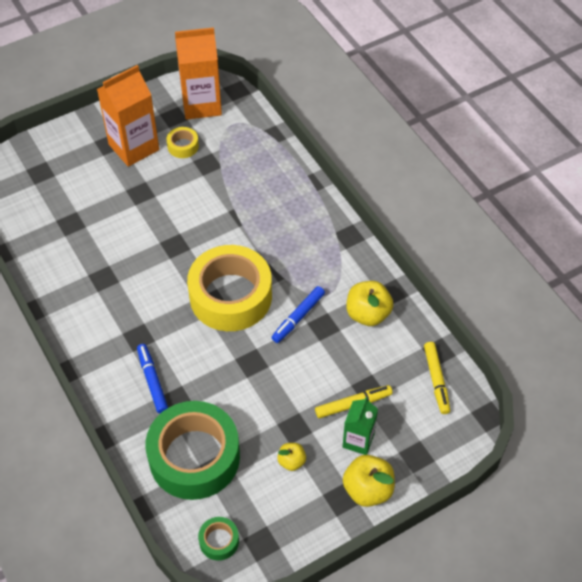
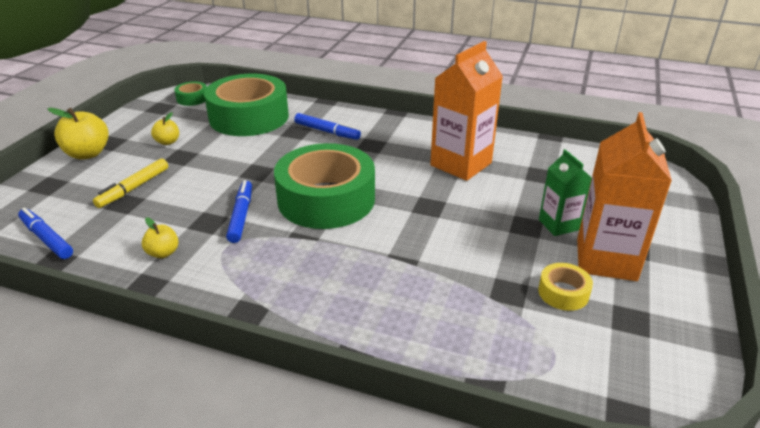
camera: 140 degrees right, 20 degrees down
(201, 104) = (630, 359): orange carton -> orange carton (461, 164)
(230, 296) = (326, 199): yellow tape -> green tape
(358, 440) = (114, 172): green carton -> green carton (558, 225)
(368, 314) = (163, 253): yellow apple -> yellow apple, size x0.56
(436, 380) = (47, 238): yellow marker -> blue marker

